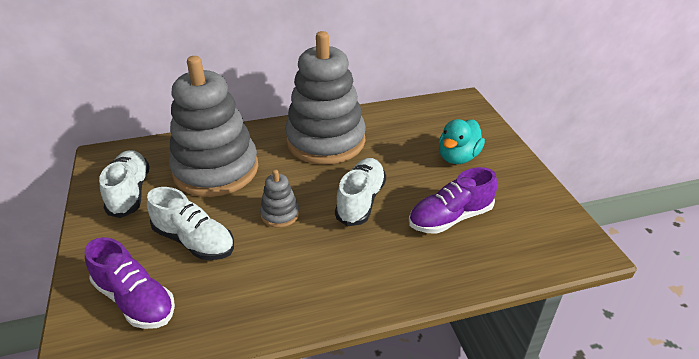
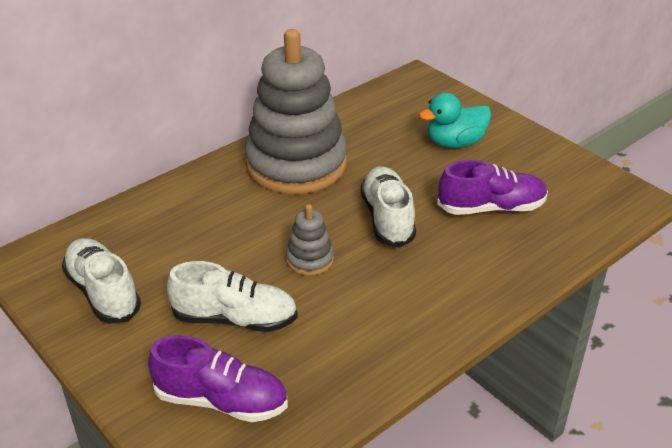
camera: 25 degrees left, 0 degrees up
(216, 170) = (190, 234): grey stacking toy -> none
(450, 218) = (491, 208): purple shoe -> purple shoe turned 135 degrees counterclockwise
(458, 157) = (455, 143): turquoise duck -> turquoise duck turned 60 degrees clockwise

